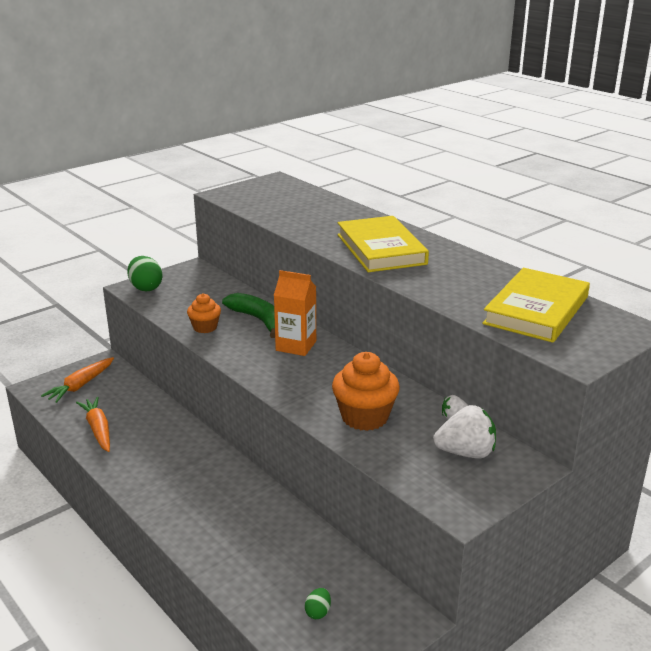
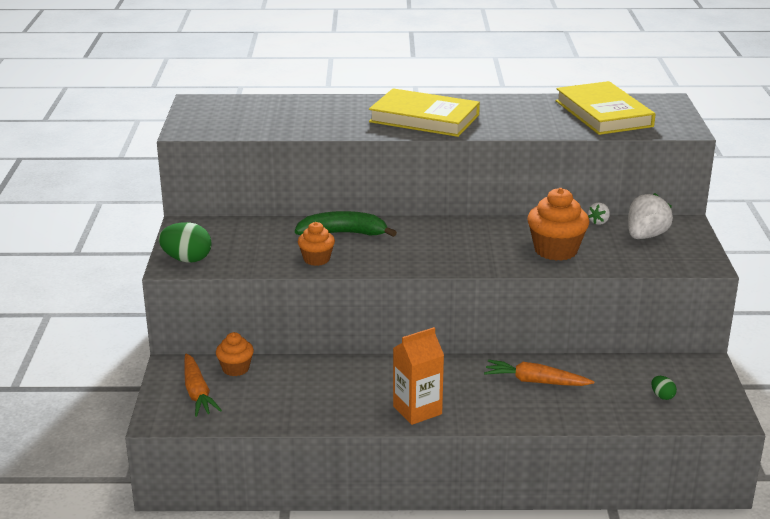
camera: 50 degrees left, 0 degrees up
(98, 429) = (293, 408): orange carrot -> orange carrot (535, 381)
(125, 385) = (235, 369): none -> orange cupcake
(296, 346) = (412, 235): orange carton -> orange carton (417, 410)

